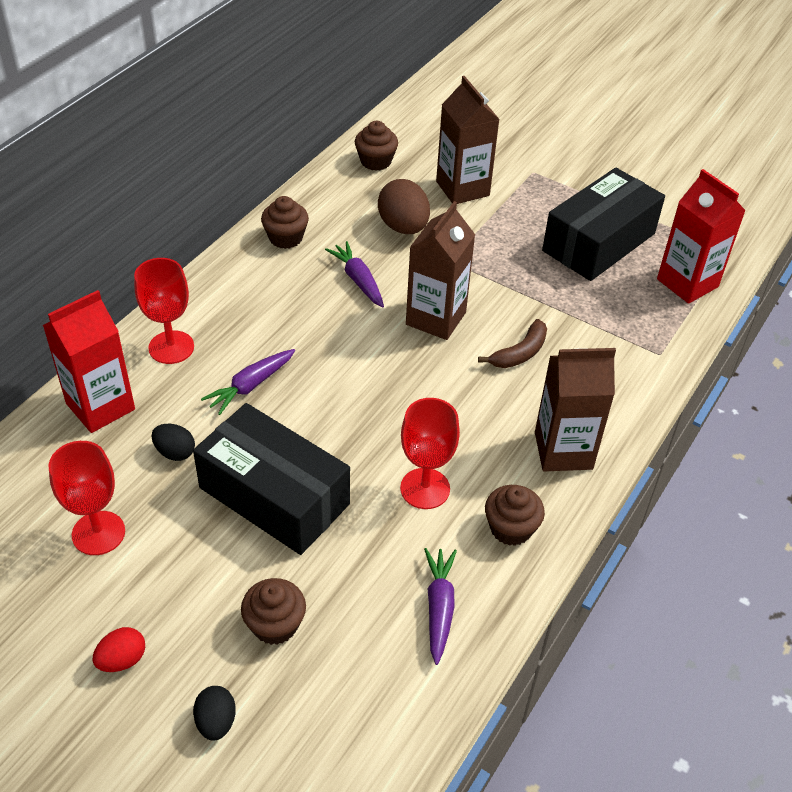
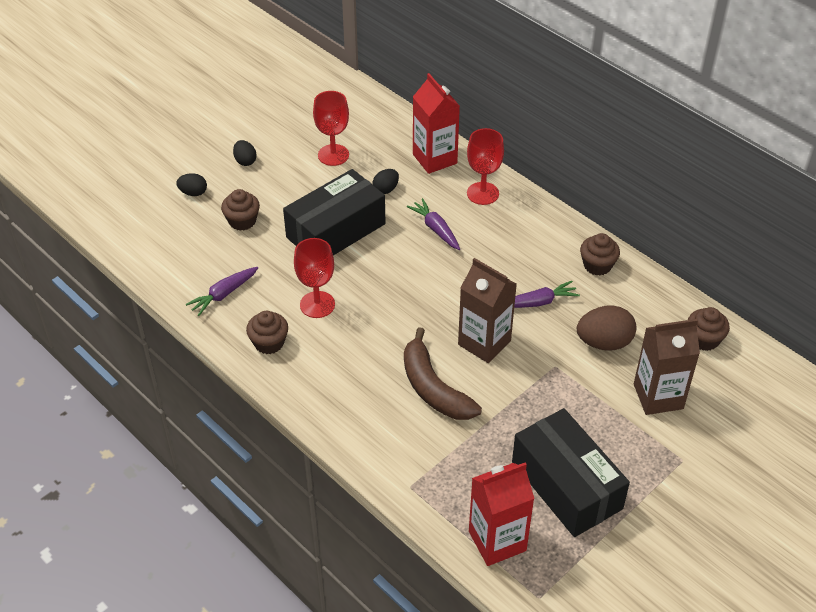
camera: 105 degrees right, 0 degrees up
(122, 660) = (245, 161): red egg -> black egg
(439, 608) = (224, 294): purple carrot -> purple carrot turned 120 degrees clockwise
(520, 353) = (433, 388): brown banana -> brown banana, size x1.67
(563, 450) = (326, 390): brown carton -> none

